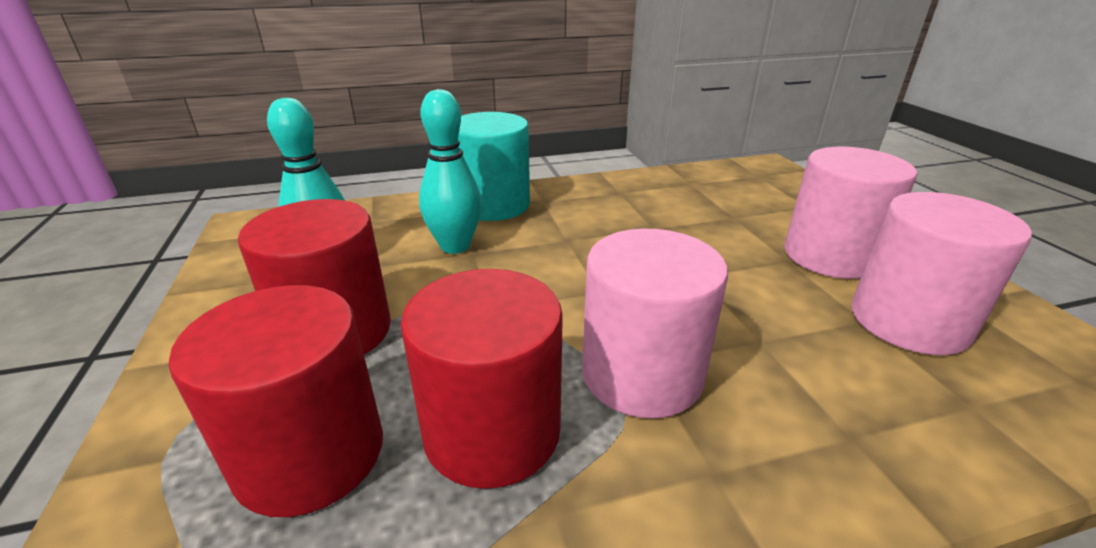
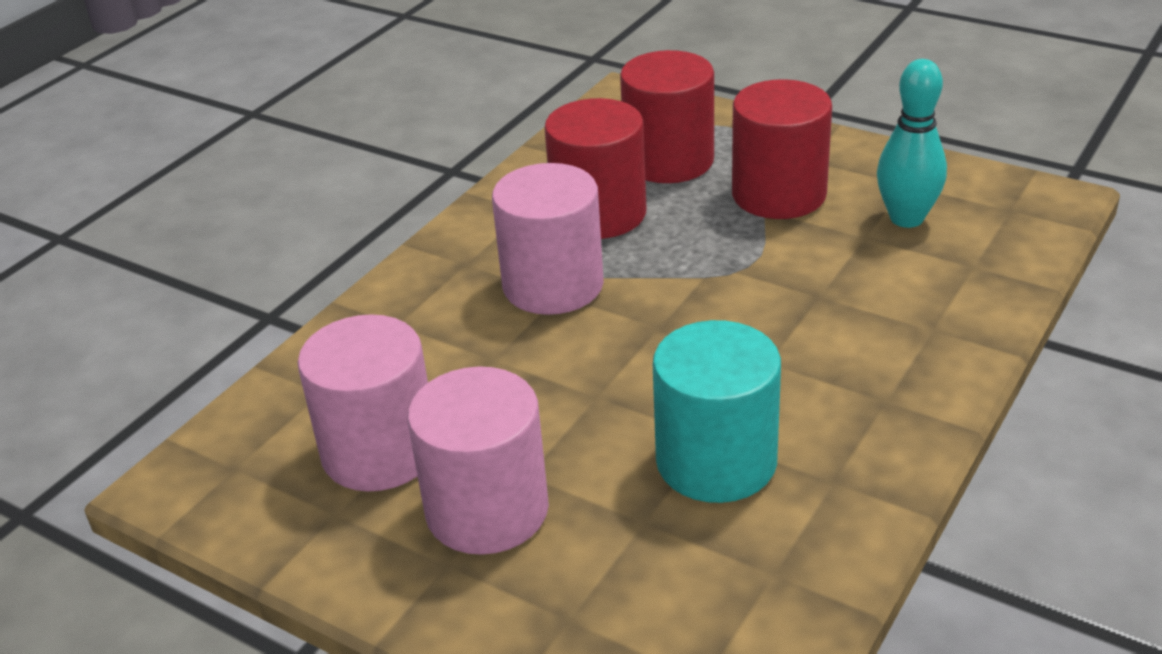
camera: 140 degrees right, 5 degrees up
(455, 246) = (845, 290): turquoise bowling pin -> none
(492, 205) = (919, 356): turquoise cylinder -> turquoise cylinder (716, 461)

